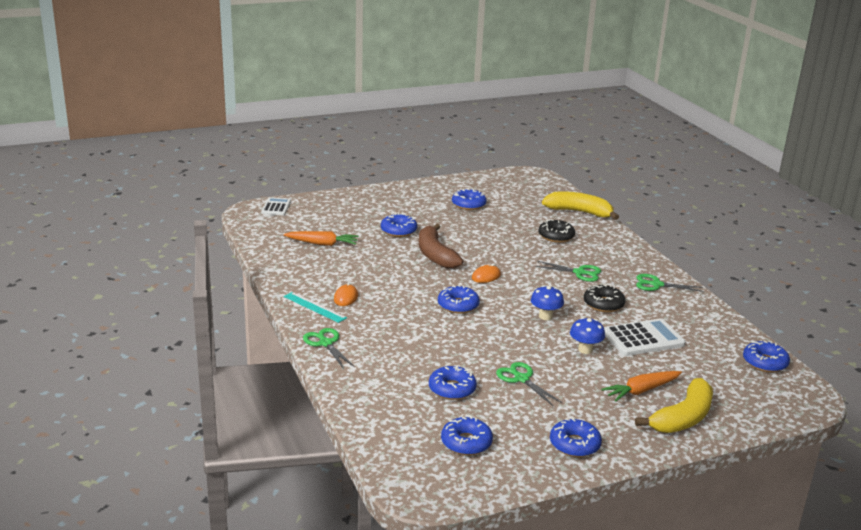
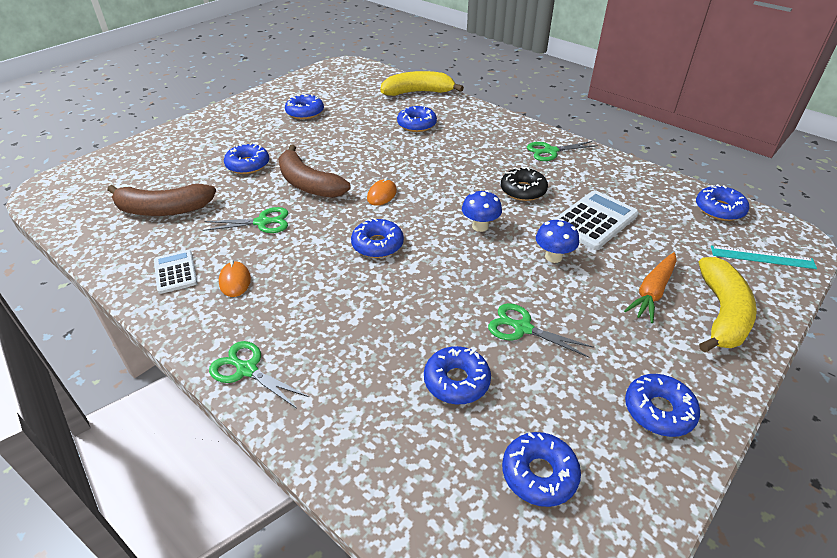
camera: 25 degrees left, 15 degrees up
(276, 207) = (79, 175): white calculator -> white calculator (175, 272)
(314, 307) = (200, 311): turquoise ruler -> turquoise ruler (762, 257)
(322, 244) = (163, 210): orange carrot -> brown banana
(556, 236) = (416, 124): black donut -> blue donut
(579, 273) = (471, 160): green scissors -> green scissors (262, 222)

